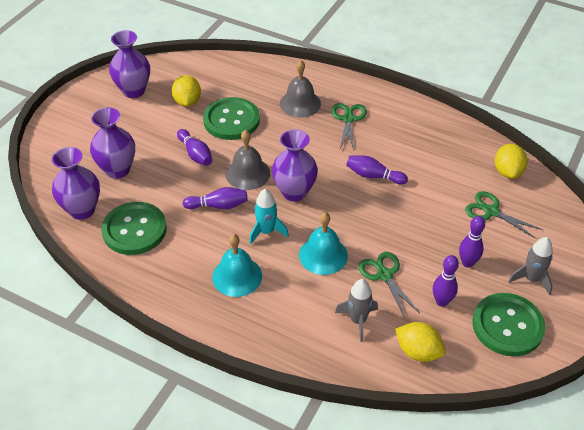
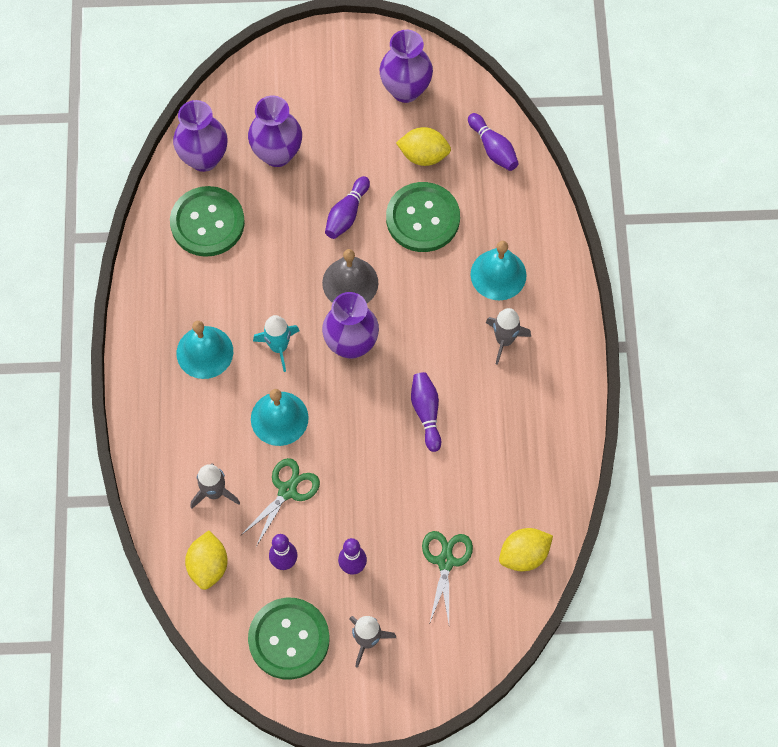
camera: 60 degrees right, 20 degrees up
(187, 102) = (423, 155): yellow lemon -> yellow lemon turned 45 degrees clockwise
(218, 205) = (286, 281): purple bowling pin -> purple bowling pin (493, 148)
(300, 103) = (498, 274): grey bell -> turquoise bell
(348, 119) = (504, 340): green scissors -> grey rocket

